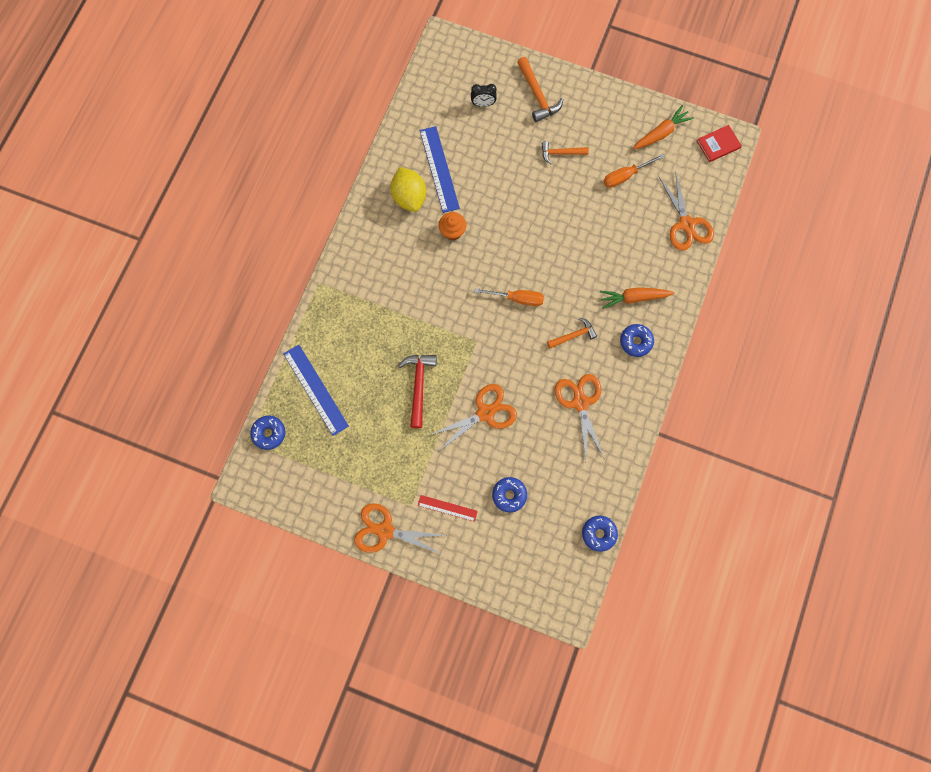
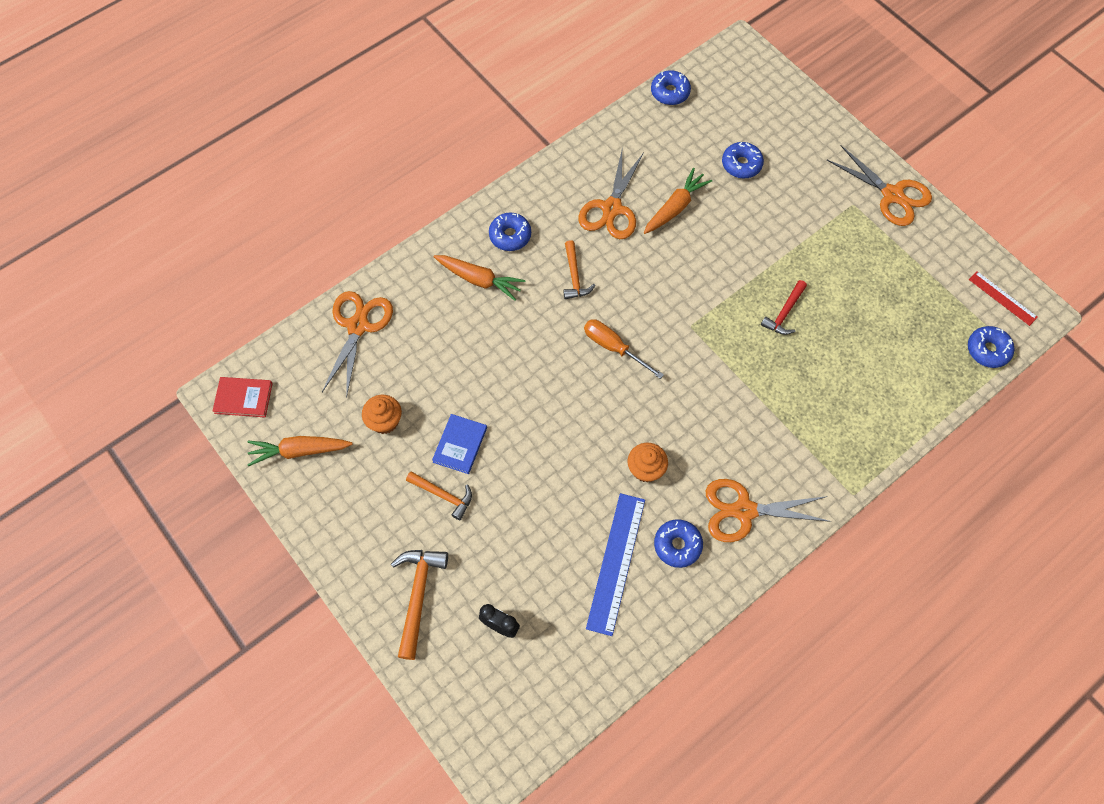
camera: 150 degrees left, 10 degrees down
(315, 389) = (911, 369): blue ruler -> none
(409, 197) = (677, 545): yellow lemon -> blue donut
(418, 386) = (784, 313): red hammer -> red hammer, size x0.66
(447, 508) = (814, 184): red ruler -> red ruler (1002, 298)
(485, 413) = (722, 249): orange scissors -> orange scissors (744, 511)
(537, 429) = (675, 207): none -> orange carrot
(571, 186) = (460, 445): none -> blue book
(573, 335) = (574, 276): orange hammer -> orange hammer turned 105 degrees counterclockwise
(625, 176) = (385, 421): orange screwdriver -> orange cupcake

